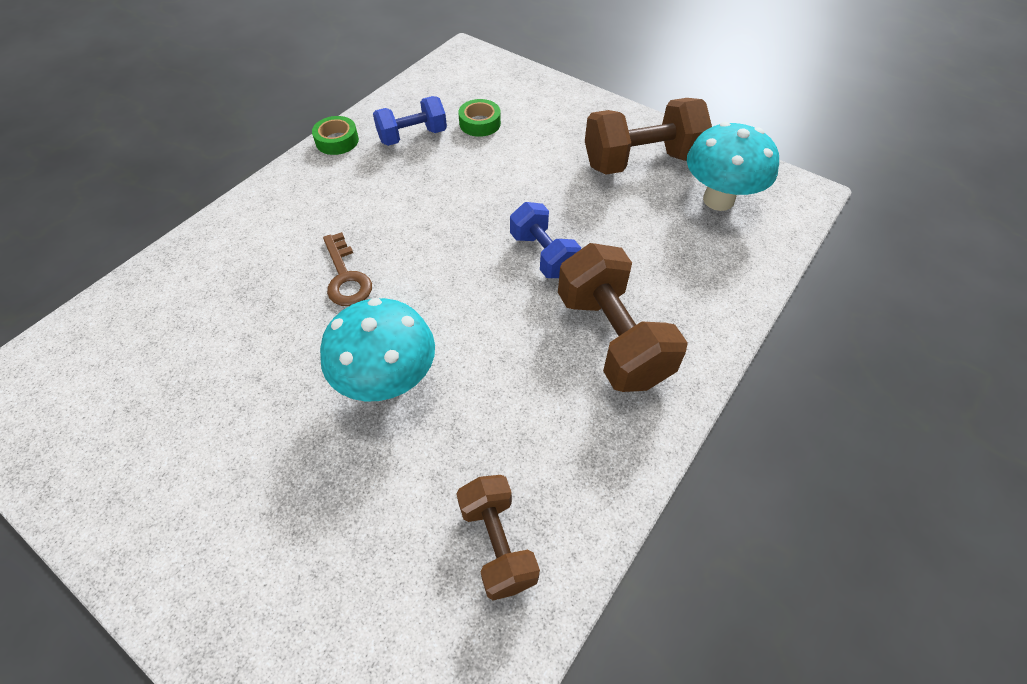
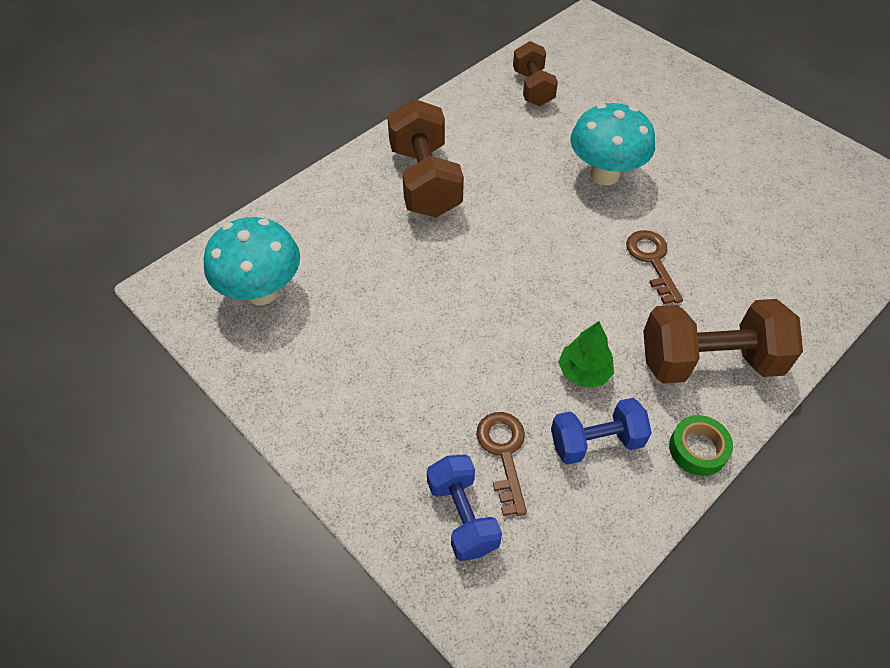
camera: 170 degrees left, 0 degrees up
(420, 176) = (584, 372): none -> green tree
(480, 123) = (503, 453): green tape -> brown key
(543, 255) = (463, 257): blue dumbbell -> blue dumbbell (462, 516)
(641, 161) = (318, 355): brown dumbbell -> brown dumbbell (709, 361)

